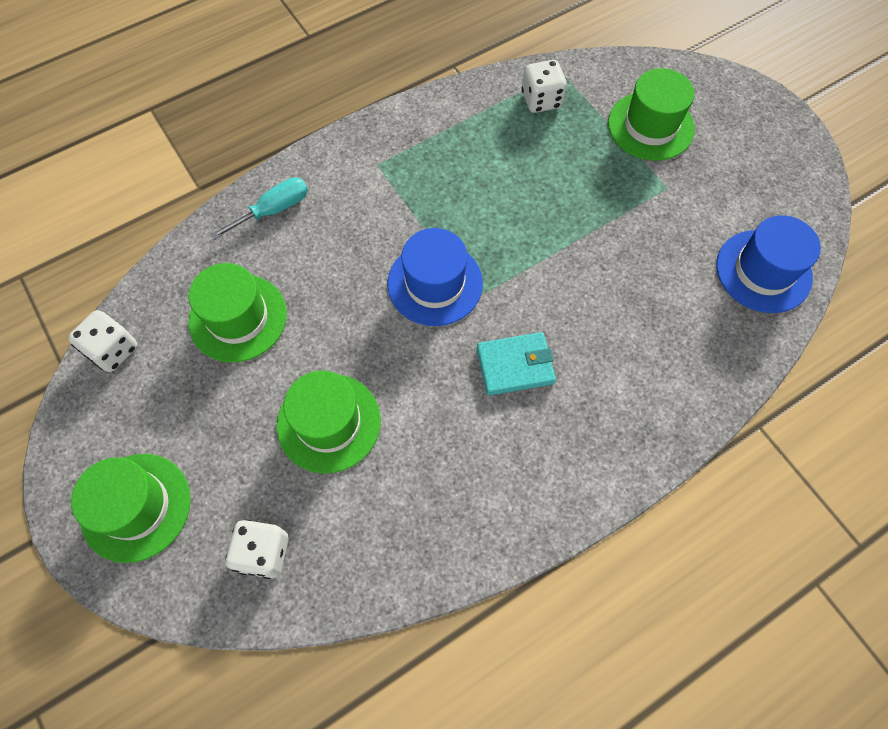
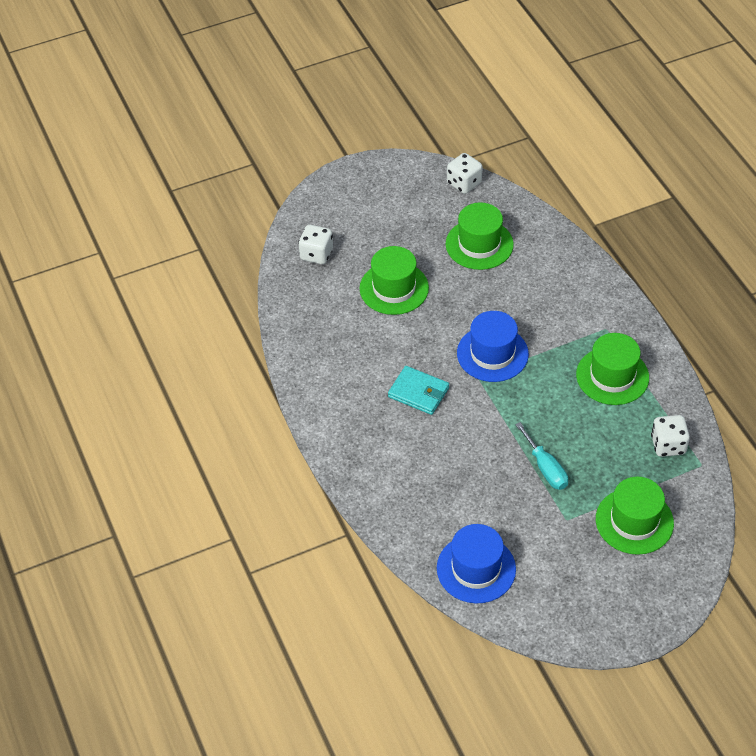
camera: 100 degrees right, 15 degrees down
(136, 507) = (357, 197): green hat -> green hat (612, 376)
(274, 210) = (568, 265): turquoise screwdriver -> turquoise screwdriver (545, 468)
(515, 365) = (418, 392): turquoise wallet -> turquoise wallet turned 60 degrees counterclockwise

